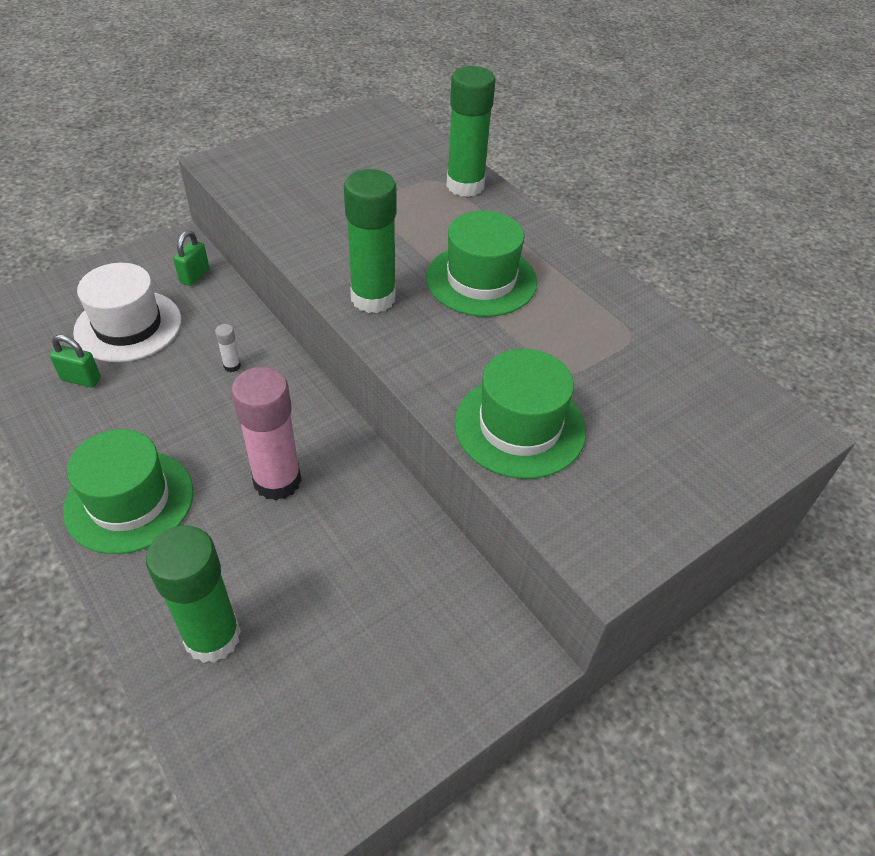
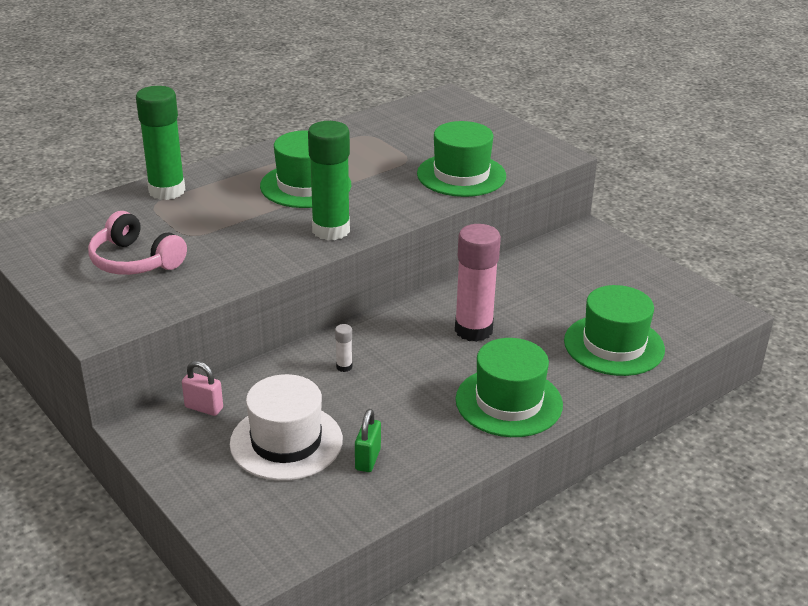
camera: 90 degrees left, 15 degrees down
(194, 276) = (204, 408): green padlock -> pink padlock
(212, 637) = (614, 345): green glue stick -> green hat
(327, 175) = (135, 261): none -> pink headphones

